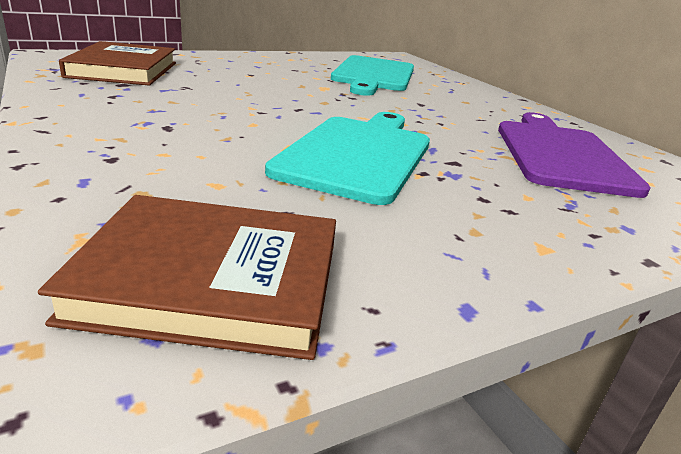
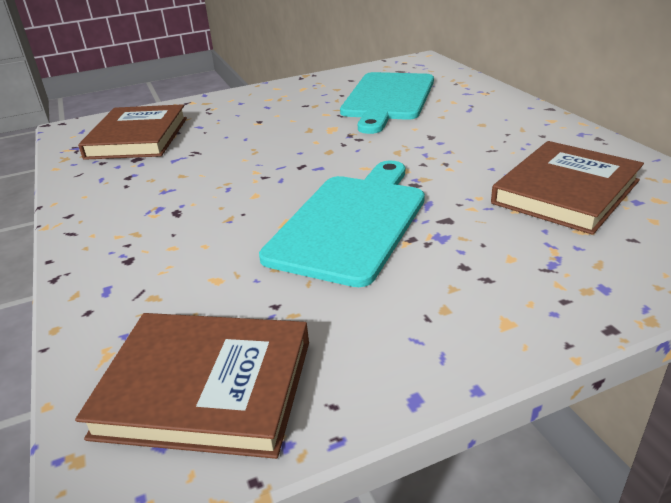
camera: 10 degrees right, 5 degrees up
(560, 154) = (566, 192): purple cutting board -> brown book

